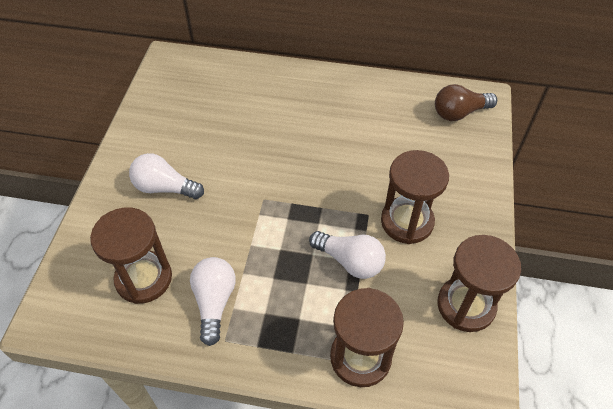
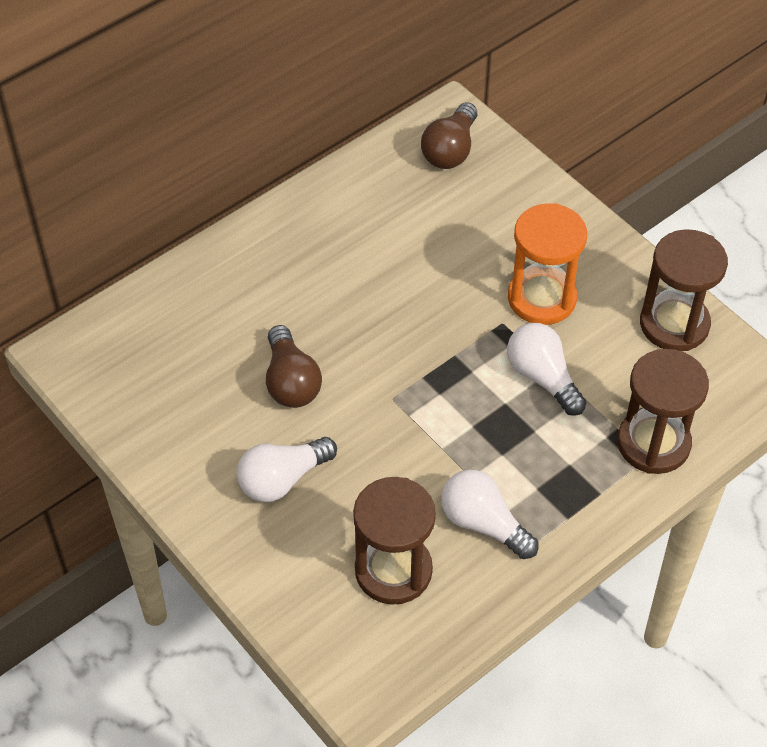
camera: 50 degrees left, 0 degrees up
(232, 149) = (291, 381): none -> brown light bulb
(350, 261) = (542, 377): white light bulb -> white light bulb turned 105 degrees counterclockwise
(407, 222) = (542, 298): brown hourglass -> orange hourglass

